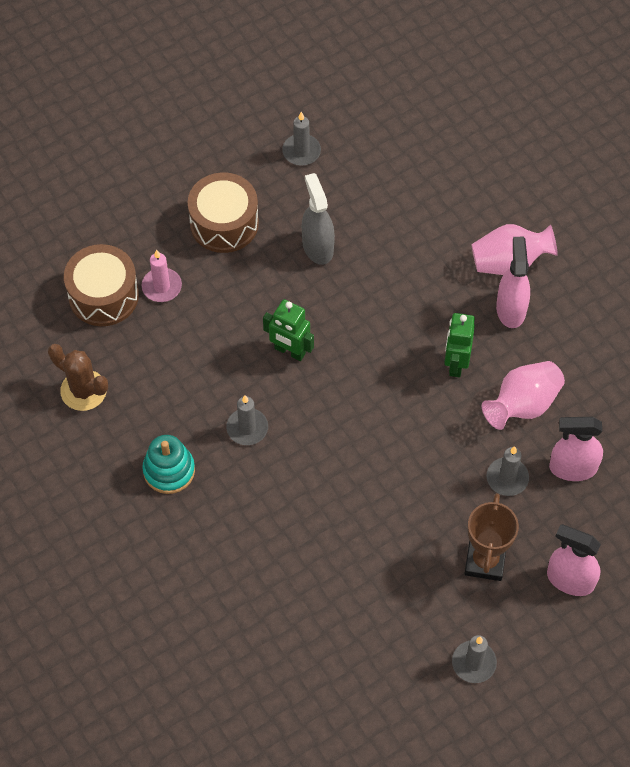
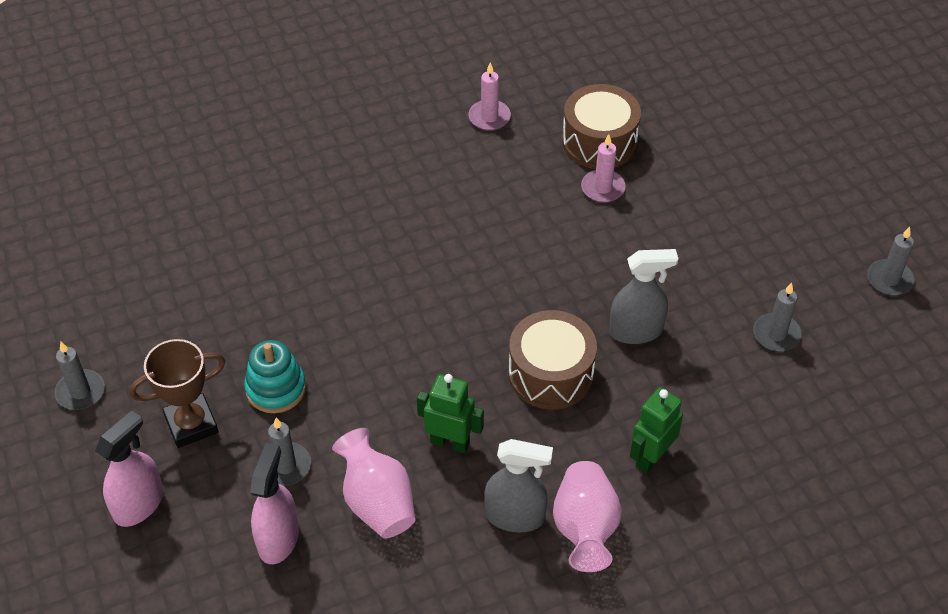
camera: 100 degrees right, 10 degrees down
(83, 390) = (489, 117): brown cactus -> pink candle
(169, 470) = (382, 171): turquoise stacking toy -> turquoise stacking toy (276, 388)
(224, 223) = (679, 249): brown drum -> brown drum (551, 373)
(247, 428) = (414, 238): grey candle -> grey candle (889, 279)
(289, 351) = (500, 286): green robot -> green robot (651, 457)
(485, 561) = (191, 424): brown trophy -> brown trophy turned 45 degrees counterclockwise
(511, 309) = (515, 516): pink spray bottle -> grey spray bottle

